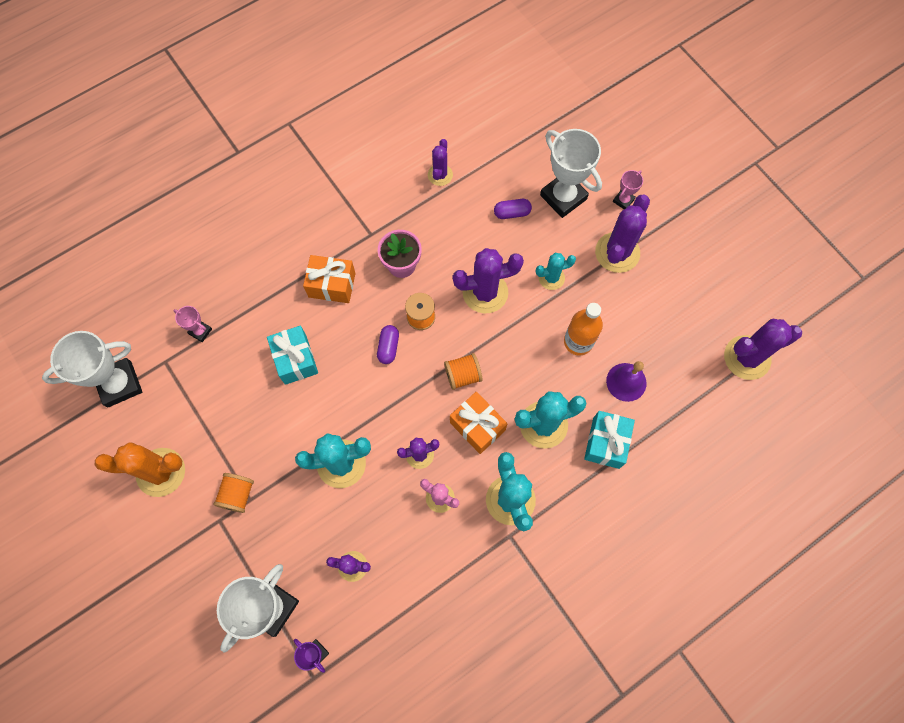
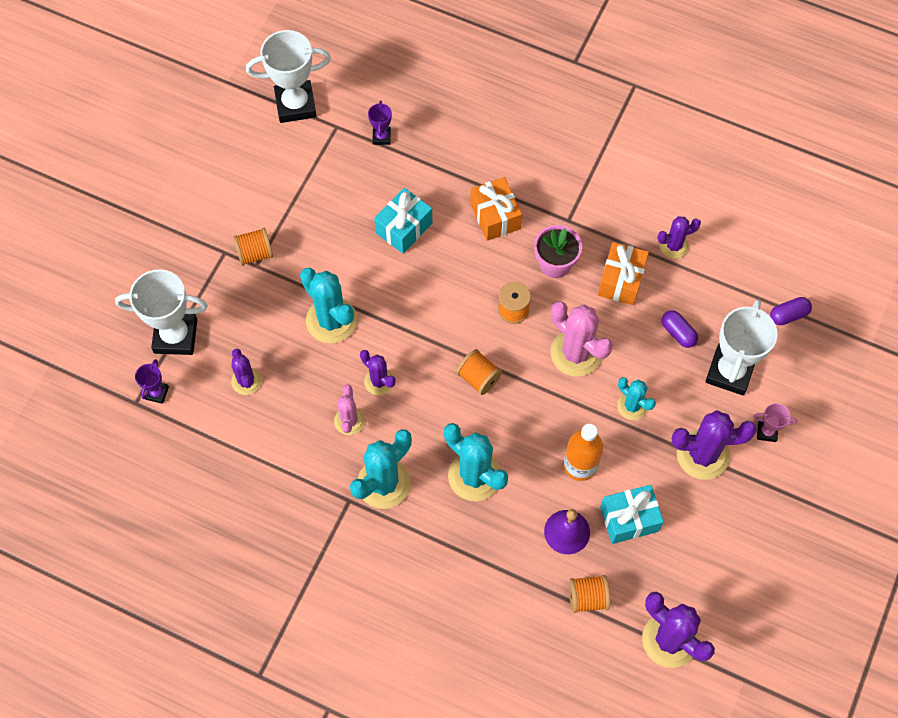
camera: 60 degrees right, 5 degrees down
(119, 384) = (295, 105): white trophy -> white trophy turned 45 degrees counterclockwise
(161, 472) = (239, 183): orange cactus -> none
(200, 331) = (381, 137): pink trophy -> purple trophy
(388, 347) = (465, 298): purple capsule -> purple capsule (788, 315)
(477, 426) = (436, 417): orange gift -> orange gift (621, 280)
(485, 292) = (576, 353): purple cactus -> pink cactus
(606, 443) = (491, 543): turquoise gift -> turquoise gift (629, 519)
(686, 397) = (587, 598): none -> orange spool

